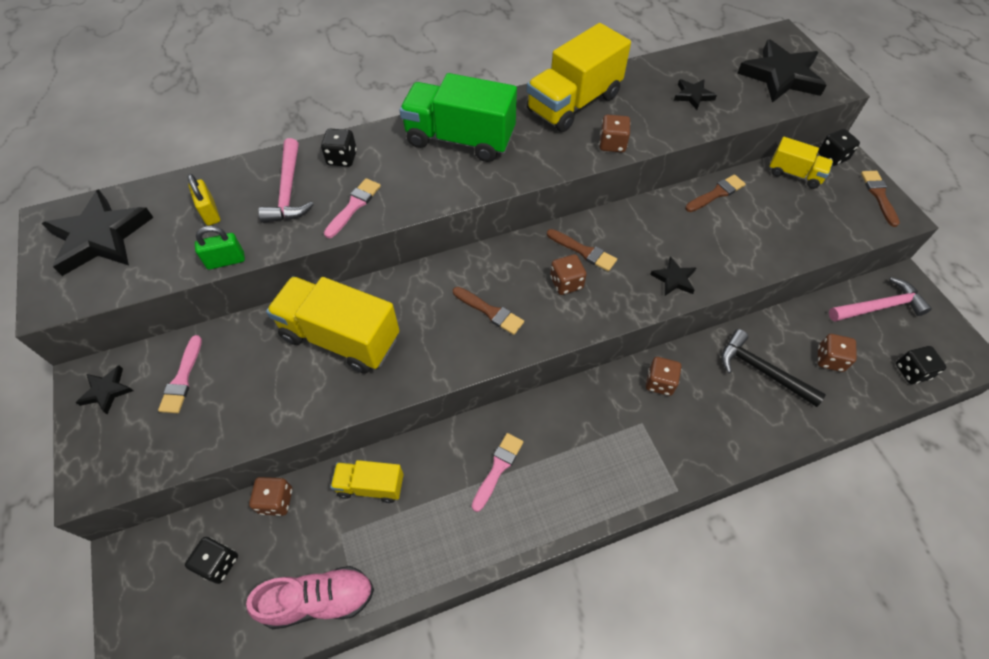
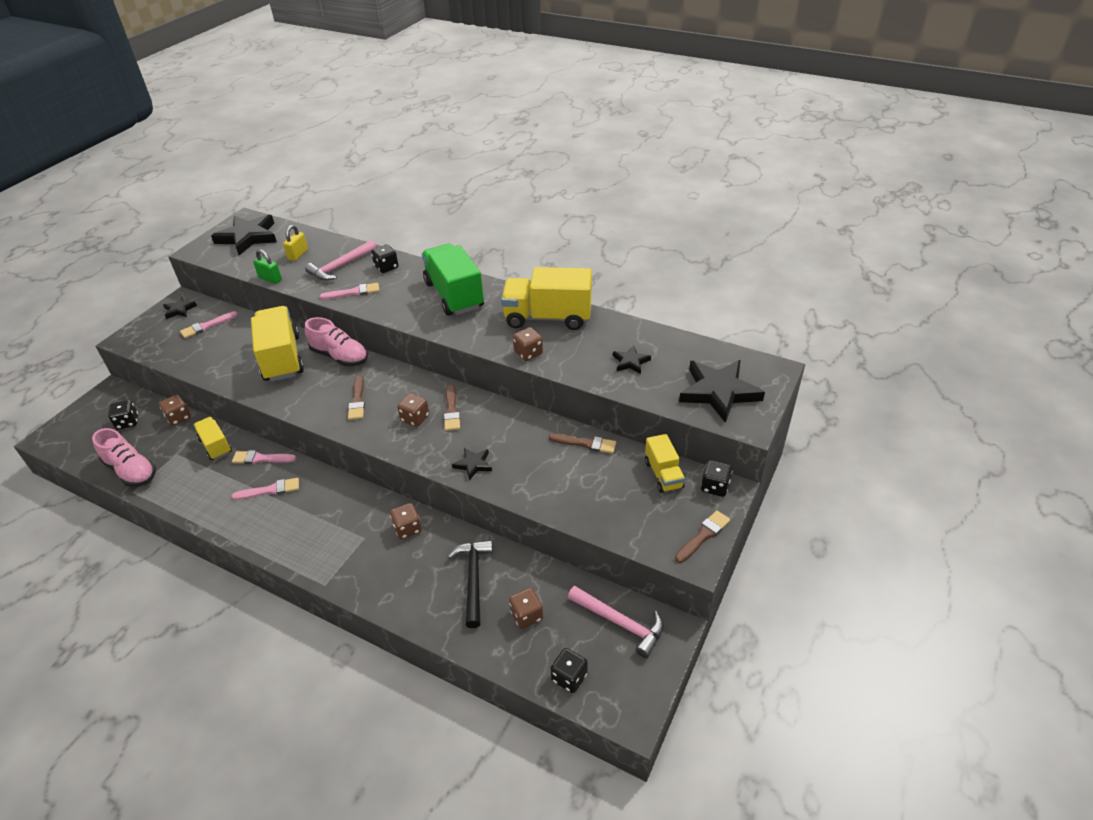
camera: 50 degrees right, 15 degrees down
(399, 287) = (340, 356): none -> pink shoe
(439, 452) = (261, 458): none -> pink brush

